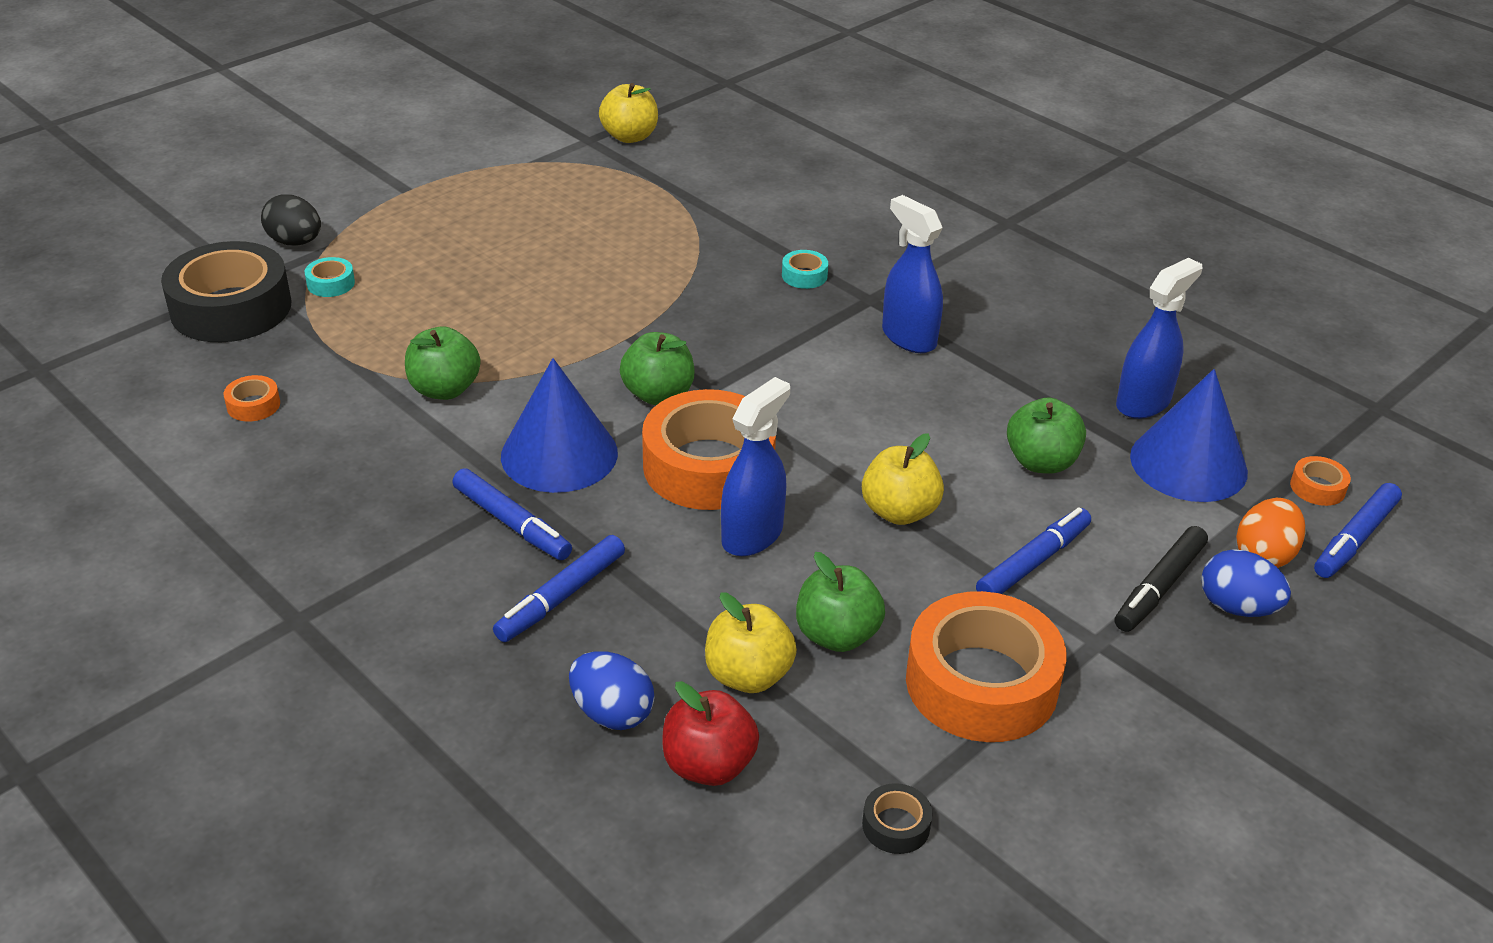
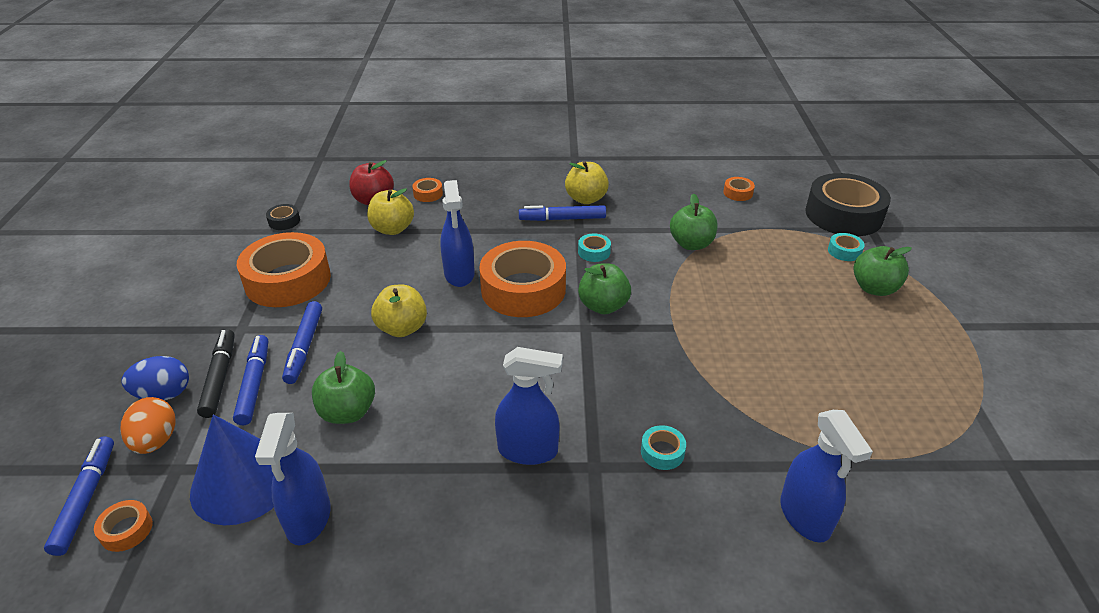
camera: 135 degrees right, 0 degrees up
(295, 242) = (910, 257): black egg -> none
(559, 454) = (594, 252): blue cone -> turquoise tape
(561, 597) = (501, 210): blue marker -> blue marker (254, 384)
(612, 713) = (428, 194): blue egg -> orange tape
(630, 136) = (1003, 496): yellow apple -> yellow apple (586, 199)
(770, 199) = (805, 517): none -> blue spray bottle
(837, 635) = (372, 261): green apple -> green apple (874, 288)

